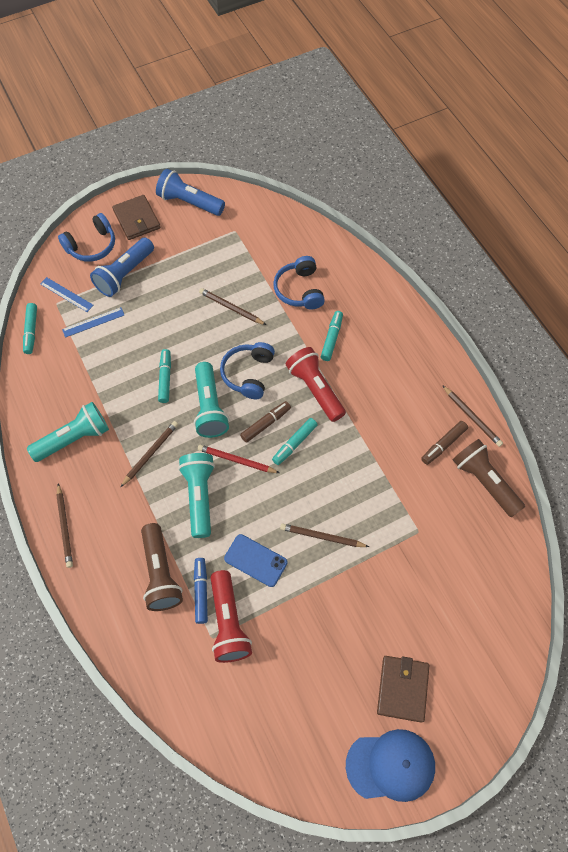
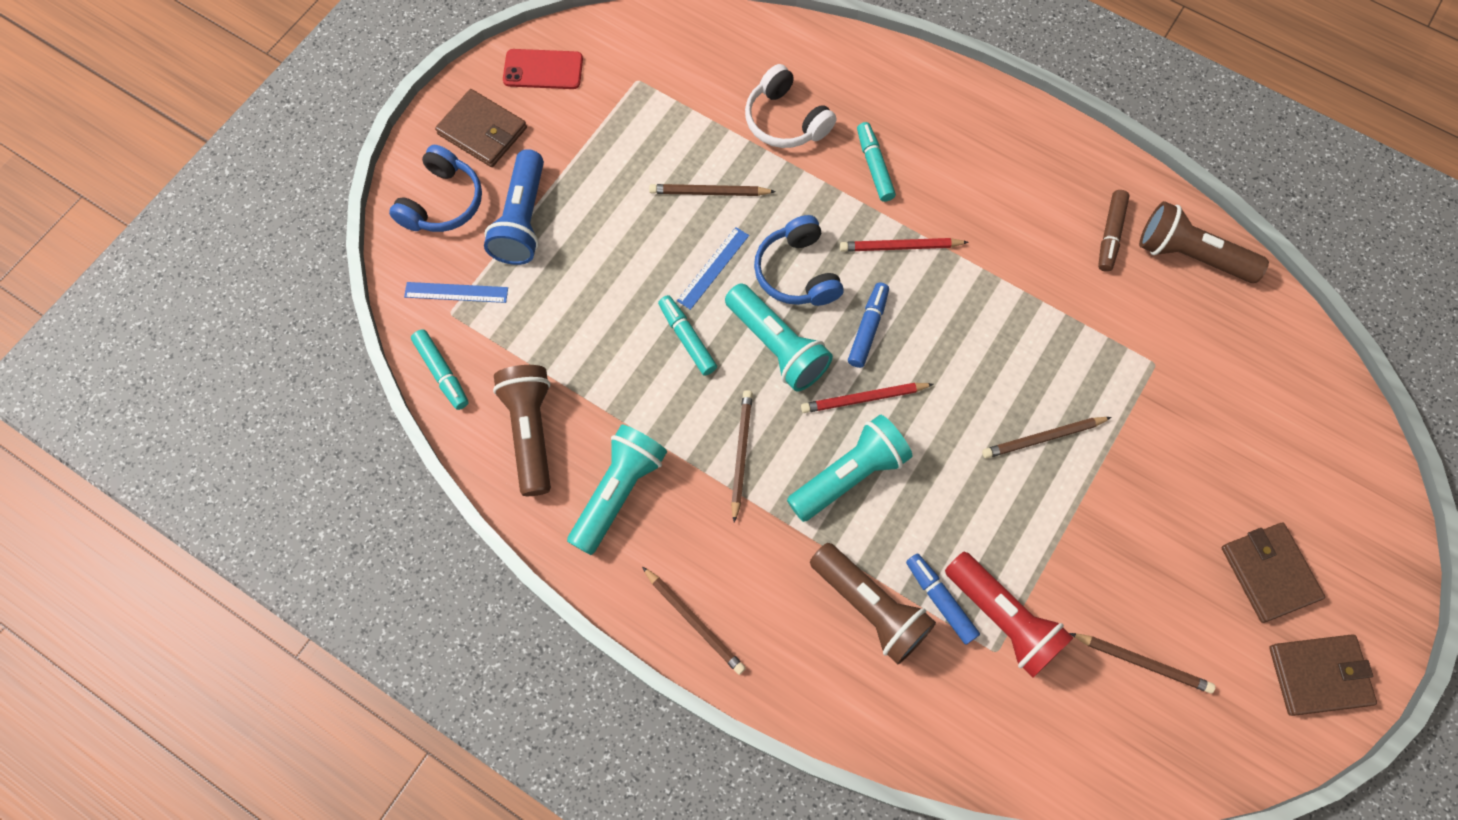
camera: 30 degrees left, 5 degrees up
(52, 384) = (530, 432): none -> brown flashlight
(93, 322) = (526, 312): blue ruler -> blue ruler (713, 268)
(189, 202) = (543, 70): blue flashlight -> red phone
(199, 497) = (849, 475): turquoise flashlight -> turquoise flashlight turned 90 degrees clockwise
(255, 560) = (981, 518): blue phone -> none
(266, 424) = (868, 328): brown marker -> blue marker
(294, 444) = (924, 335): turquoise marker -> none
(299, 290) = (785, 120): blue headphones -> white headphones
(315, 389) = (900, 247): red flashlight -> red pencil
(390, 765) = (1318, 675): blue cap -> brown wallet
(472, 417) = (1120, 180): brown pencil -> brown pencil (1142, 662)

